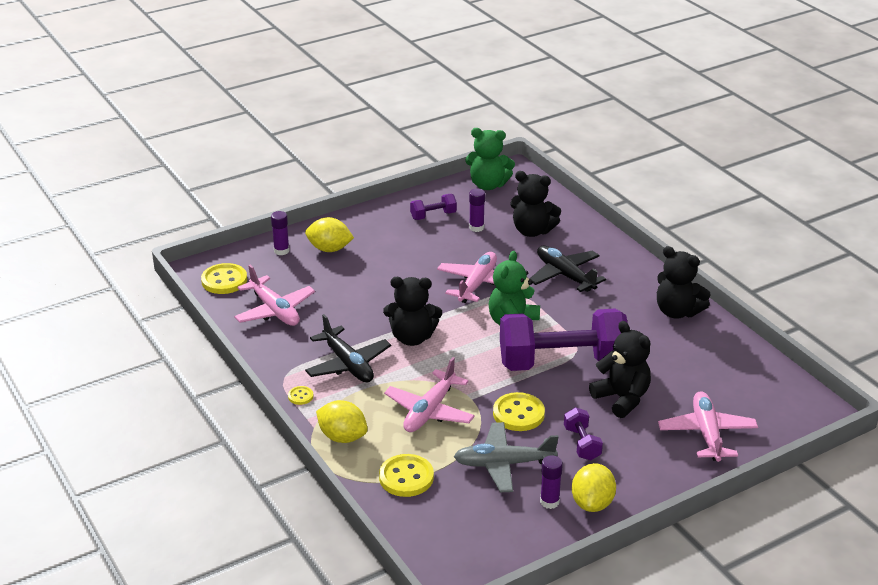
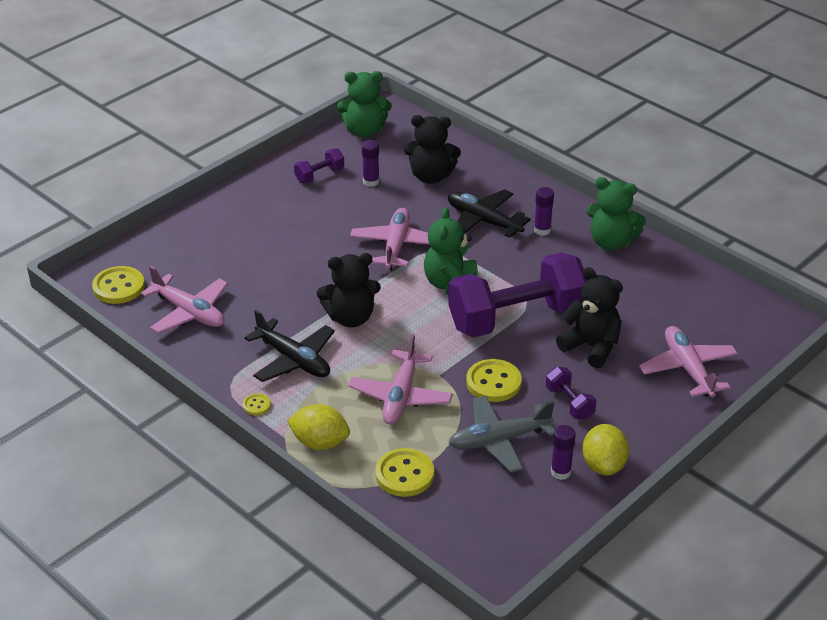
camera: 15 degrees left, 5 degrees up
(281, 251) = (169, 242): purple glue stick -> purple glue stick (542, 230)
(329, 249) = (221, 231): yellow lemon -> none
(677, 311) = (611, 242): black teddy bear -> green teddy bear

